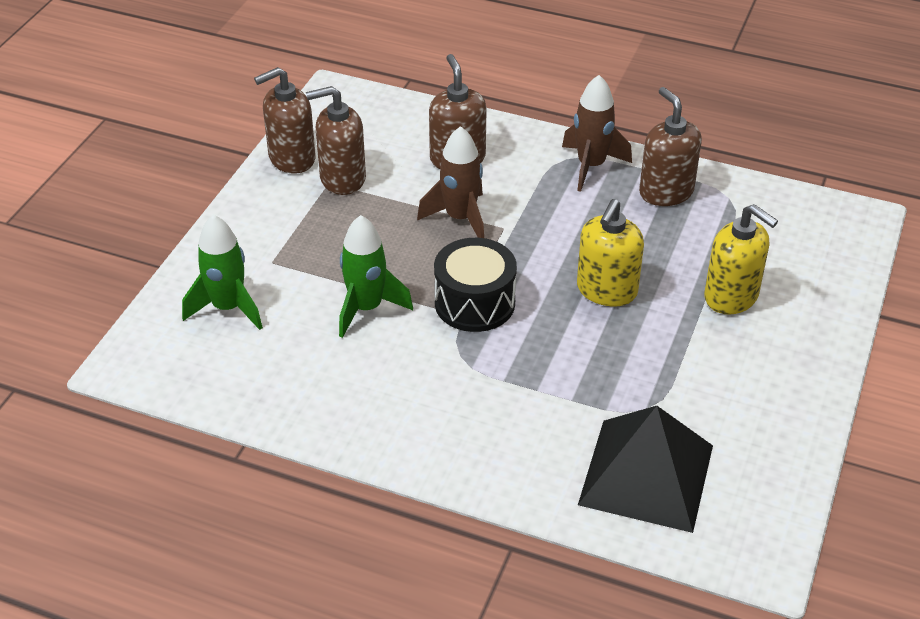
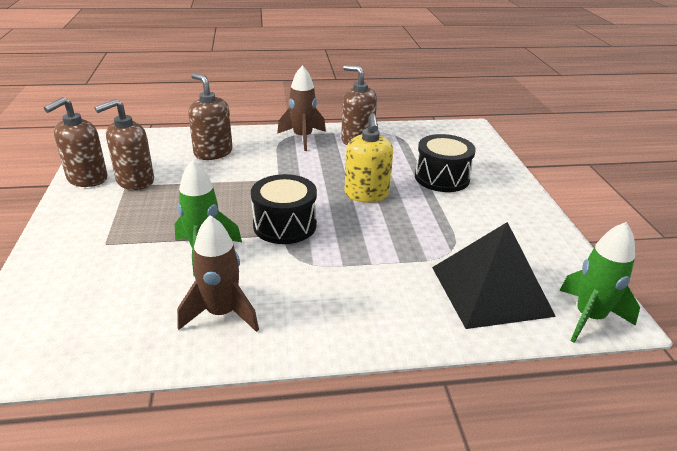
camera: 30 degrees left, 10 degrees down
(228, 308) = (81, 286): green rocket -> green rocket (589, 317)
(460, 218) = (238, 182): brown rocket -> brown rocket (222, 313)
(731, 297) = (442, 178): yellow soap dispenser -> black drum

